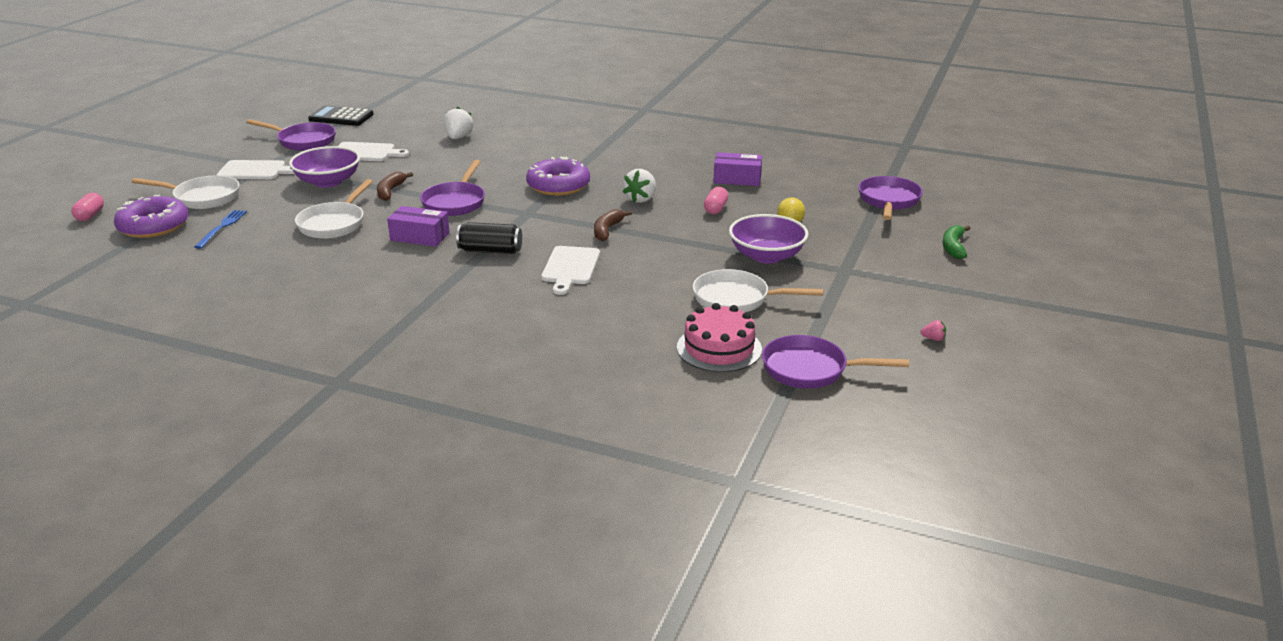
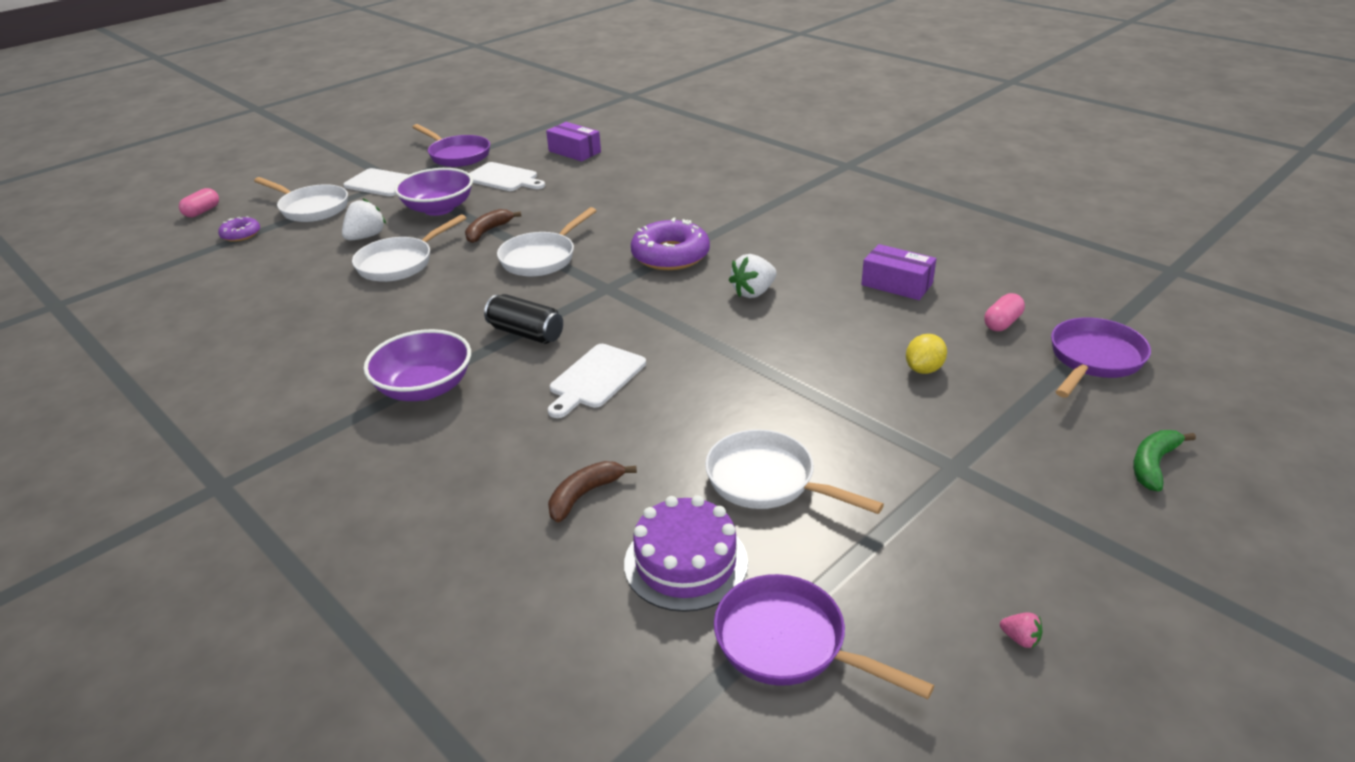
camera: 25 degrees right, 5 degrees up
(153, 226) = (241, 234): purple donut -> purple donut, size x0.53
(222, 227) = (295, 248): blue fork -> none
(341, 117) = (516, 132): black calculator -> none
(420, 237) = (468, 298): purple box -> purple box (574, 151)
(455, 202) = (541, 258): purple pan -> white pan
(458, 137) = (611, 173): white strawberry -> white strawberry (366, 237)
(607, 230) = (680, 331): brown banana -> brown banana (584, 495)
(715, 209) = (837, 325): pink capsule -> pink capsule (1002, 323)
(719, 348) = (686, 562): pink cake -> purple cake
(766, 256) = (857, 416): purple bowl -> purple bowl (425, 388)

